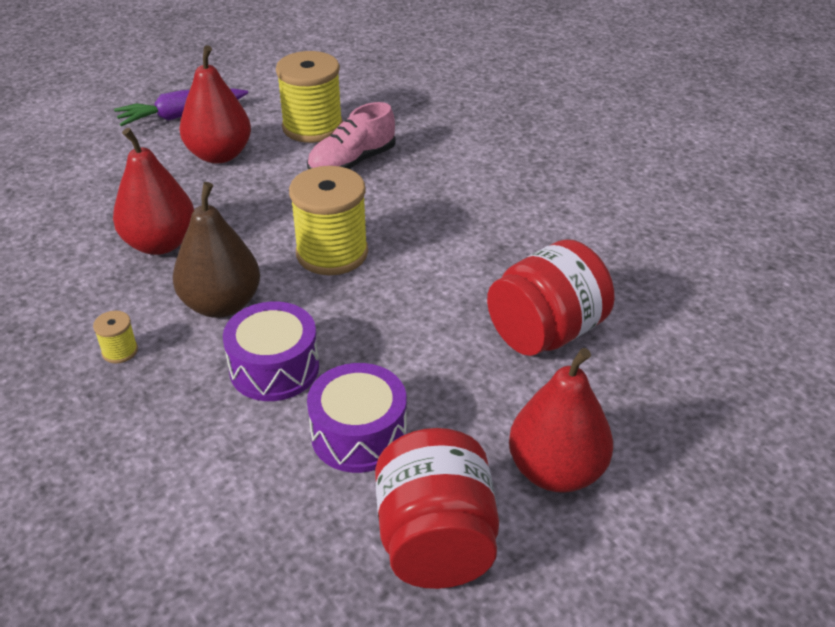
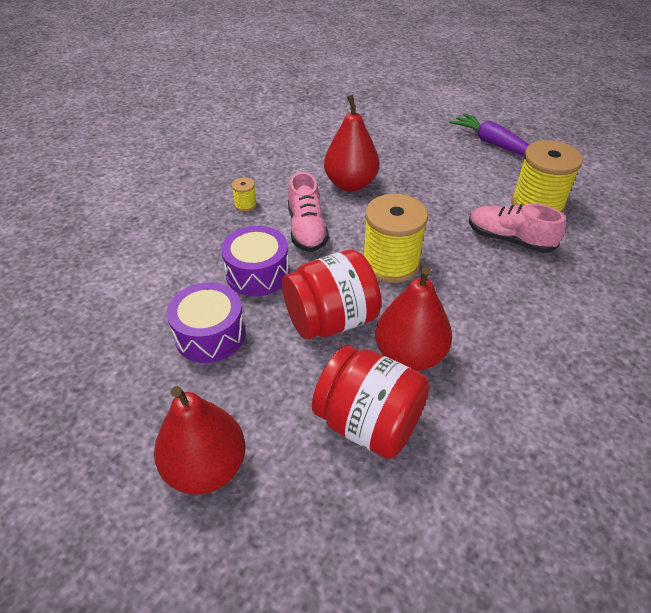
camera: 70 degrees right, 5 degrees up
(219, 155) = (462, 174): red pear -> red pear (409, 355)
(221, 304) = (307, 230): brown pear -> pink shoe
(436, 541) = (122, 405): red jar -> red jar (331, 320)

